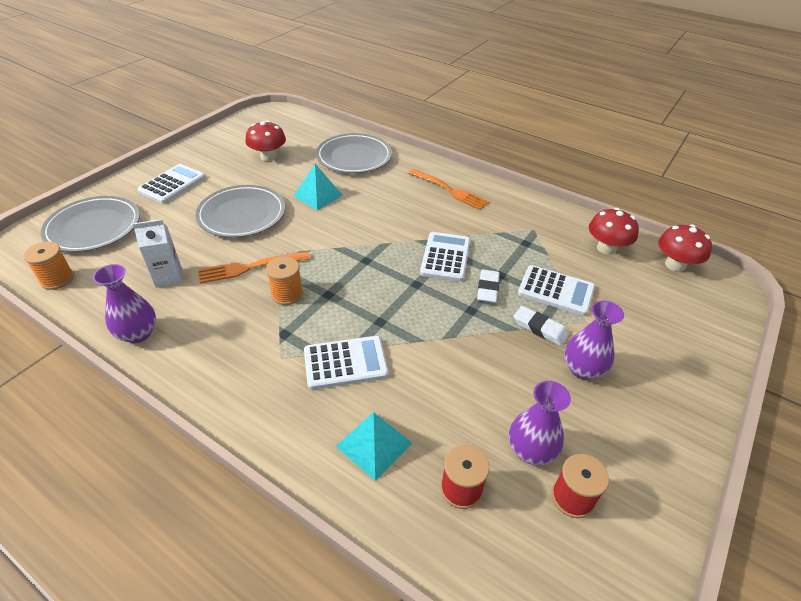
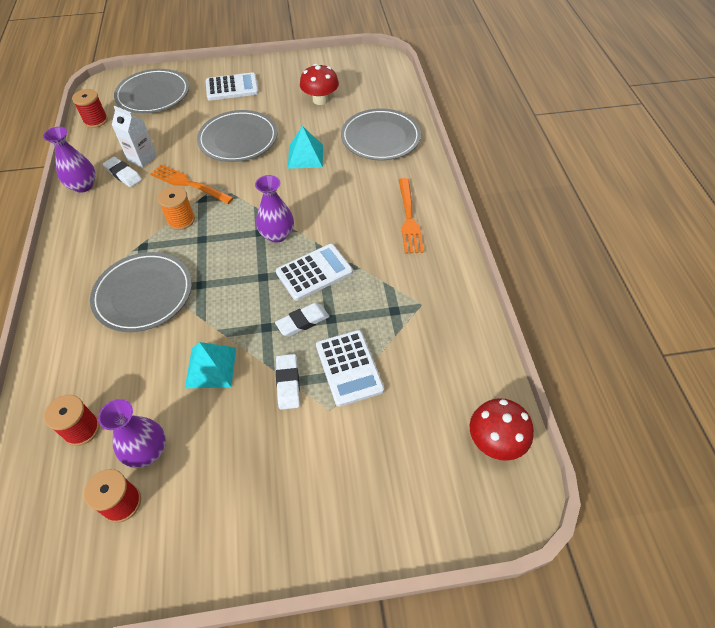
camera: 50 degrees right, 10 degrees up
(57, 279) = (96, 120): orange spool -> red spool
(169, 299) = (123, 174): none -> white eraser
(345, 363) = (143, 294): white calculator -> grey plate
(374, 444) = (84, 357): turquoise pyramid -> turquoise pyramid (211, 367)
(583, 369) = (266, 439): purple vase -> purple vase (277, 234)
(606, 248) = (456, 372): red mushroom -> none

